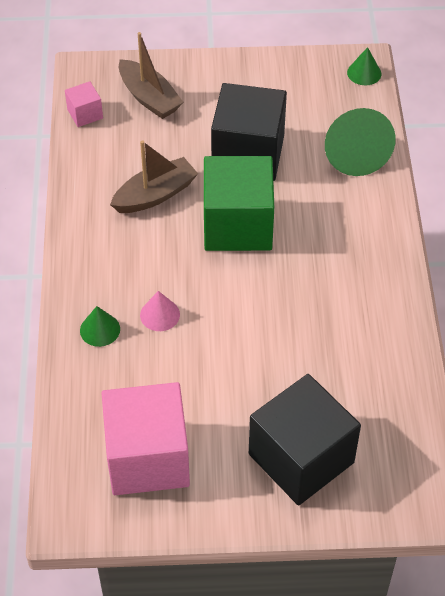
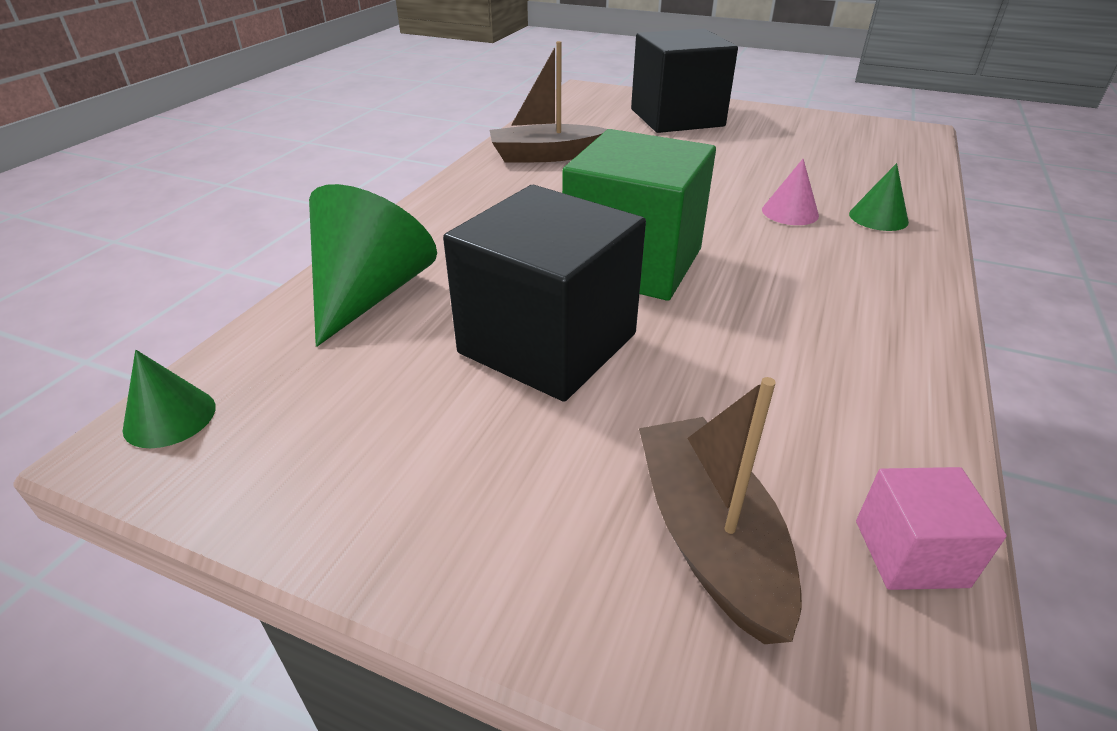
camera: 155 degrees left, 15 degrees down
(147, 458) = (829, 140): pink cube -> none
(155, 195) = (757, 331): brown boat -> brown boat (545, 156)

